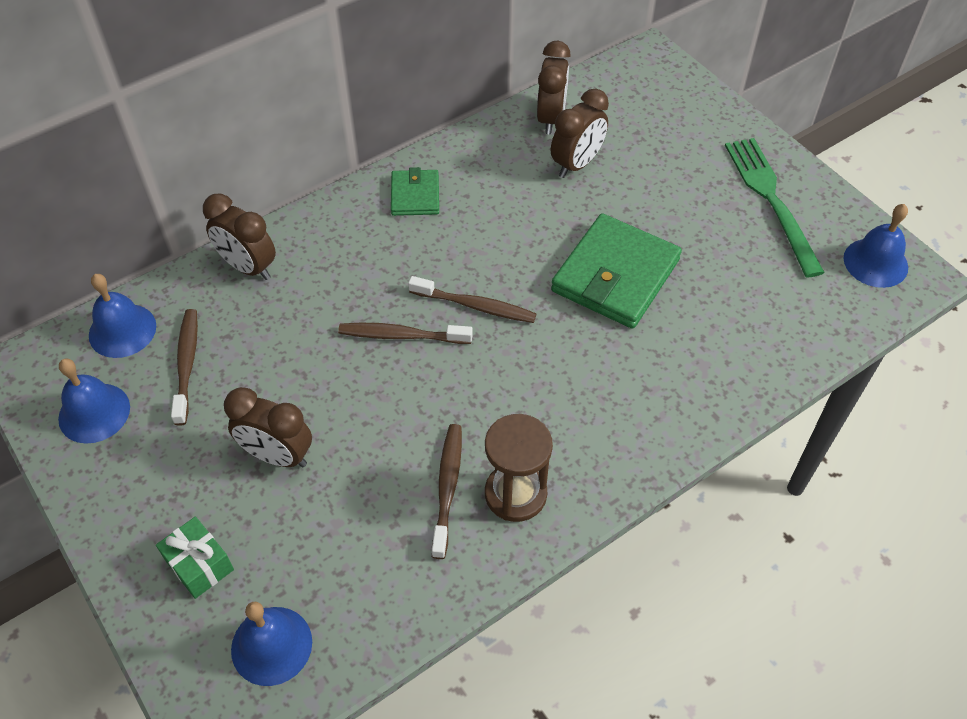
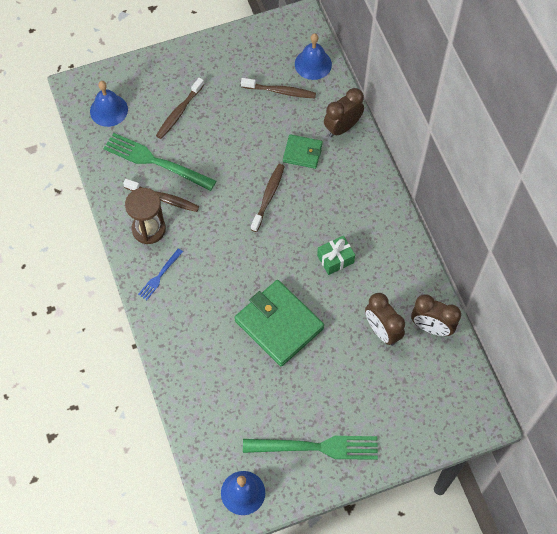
camera: 105 degrees right, 10 degrees up
(94, 412) = (262, 49): blue bell -> none
(199, 565) = (159, 86): green gift -> green gift (335, 259)
(277, 455) = (209, 125): brown clock -> none
(373, 525) = (154, 161): none -> green fork
(415, 195) = (378, 226): green wallet -> green wallet (302, 153)
(475, 306) = (278, 239): brown toothbrush -> brown toothbrush (179, 112)
(598, 452) = (159, 276): none -> blue fork

